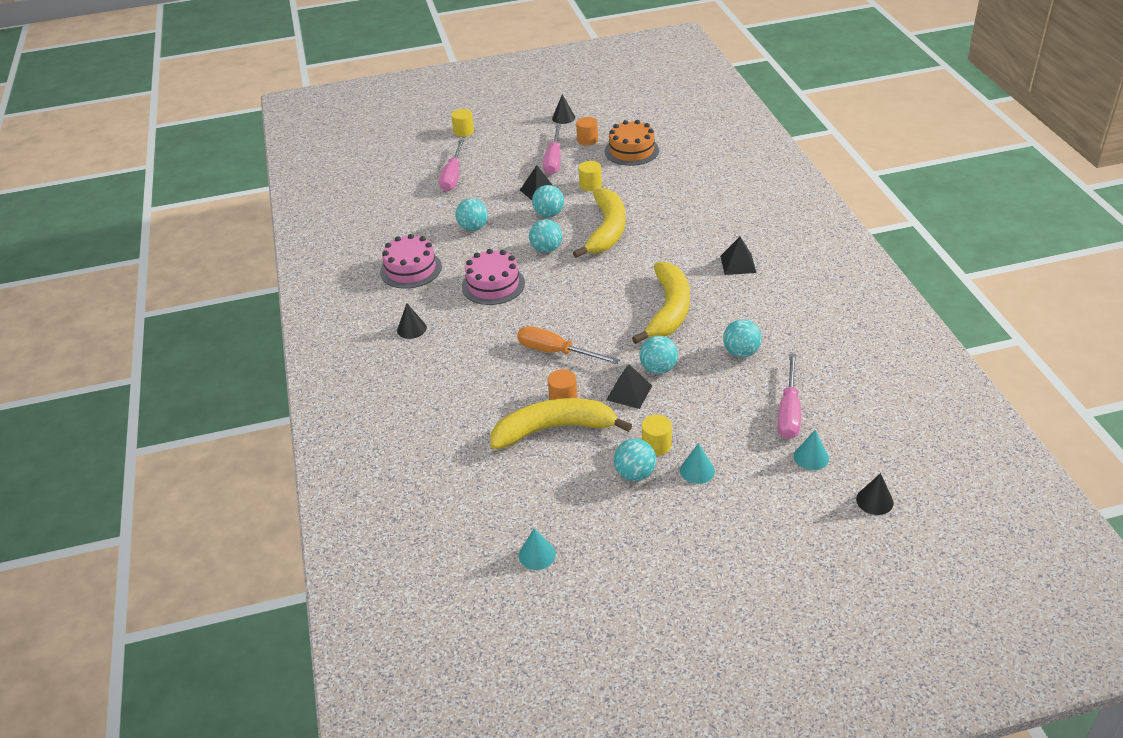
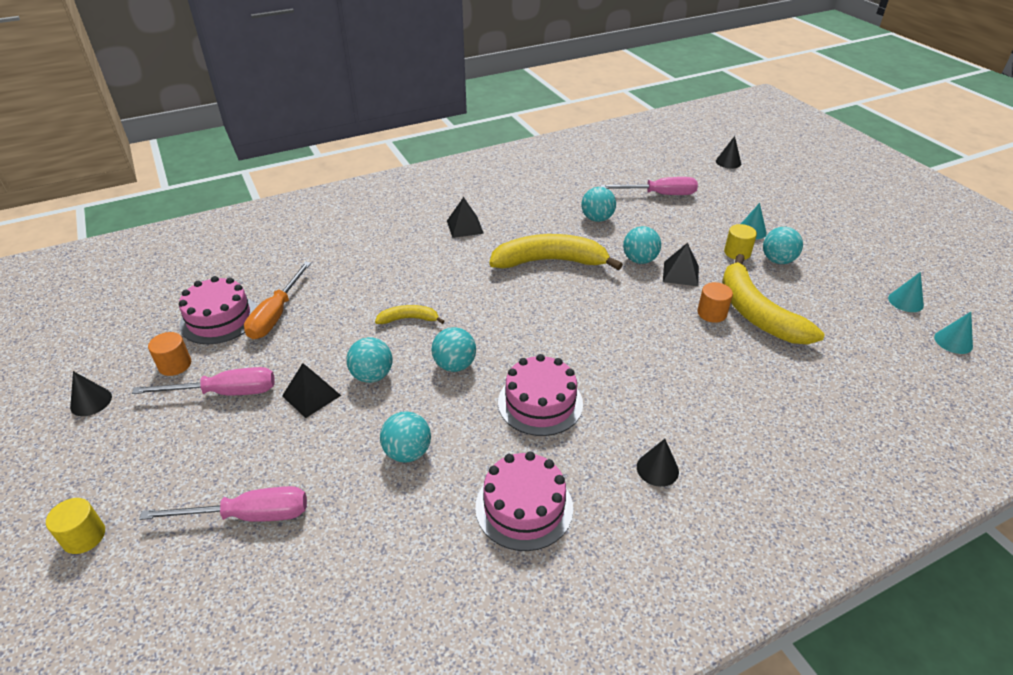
camera: 105 degrees left, 0 degrees up
(556, 352) = (645, 328): orange screwdriver -> orange screwdriver (276, 315)
(590, 185) = (302, 346): yellow cylinder -> none
(606, 230) = (408, 319): yellow banana -> yellow banana, size x0.48
(631, 151) = (219, 319): orange cake -> pink cake
(811, 457) = (703, 185): turquoise cone -> turquoise cone (953, 341)

